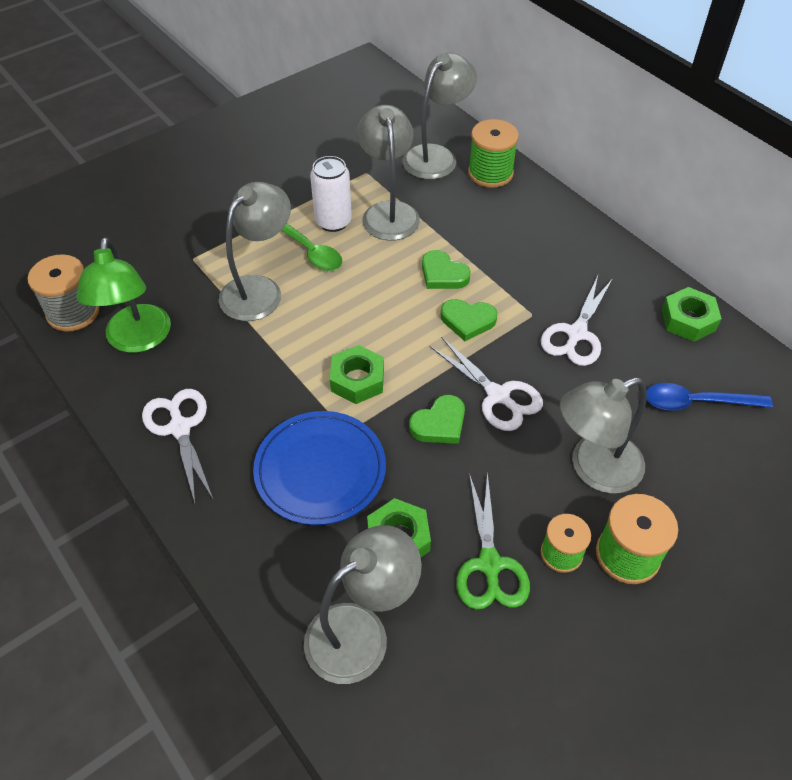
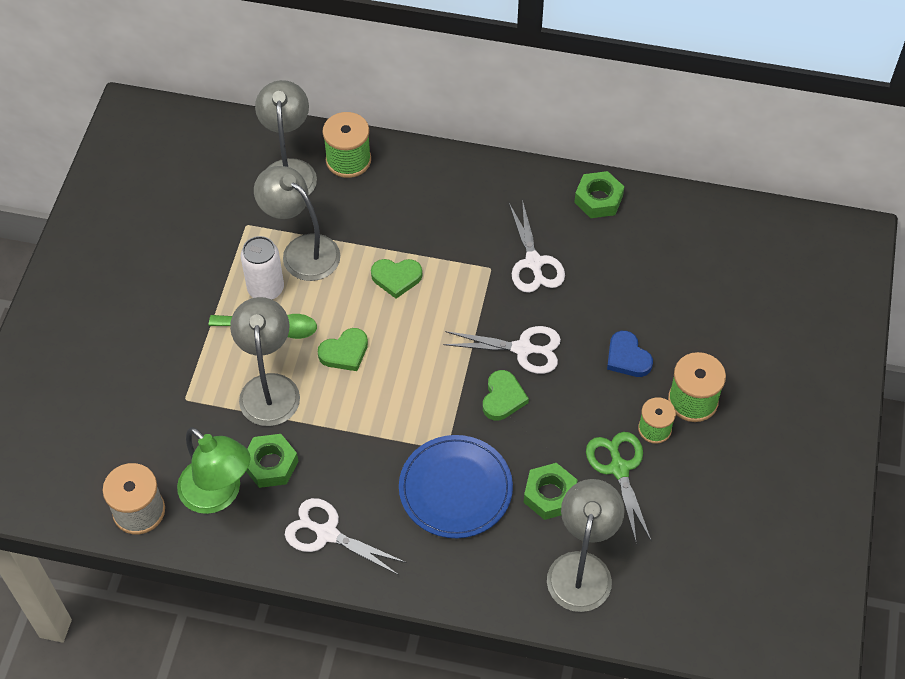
camera: 40 degrees left, 5 degrees up
(357, 380) = (416, 406): green nut -> green nut (271, 464)
(467, 321) = (450, 305): green heart -> green heart (344, 352)
(489, 564) = (619, 468): green scissors -> green scissors turned 150 degrees counterclockwise
(593, 469) = (627, 357): grey lamp -> blue heart
(696, 402) = (652, 262): blue spoon -> none

